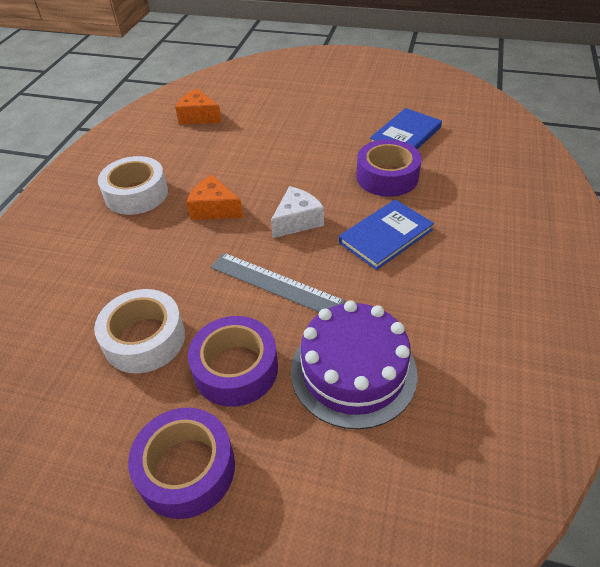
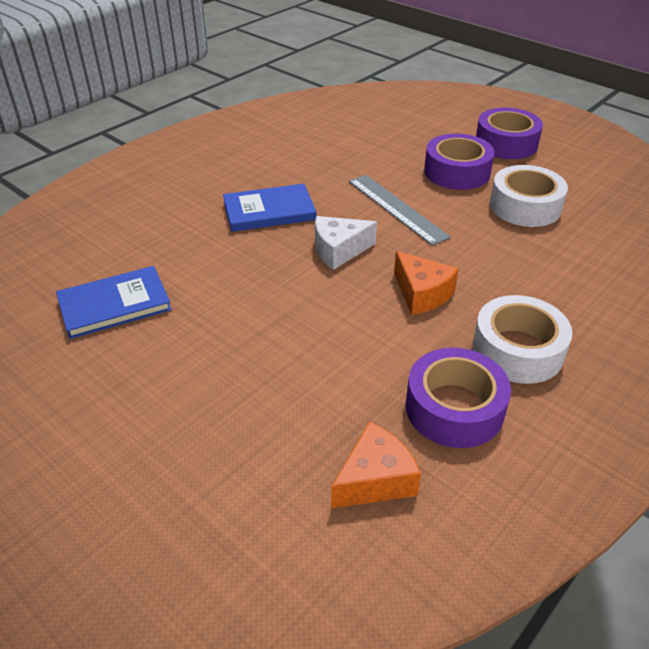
camera: 155 degrees left, 5 degrees down
(198, 117) = (375, 480): orange cheese -> orange cheese turned 90 degrees counterclockwise
(353, 371) = (375, 150): purple cake -> none
(387, 177) = (202, 262): purple tape -> purple tape (454, 408)

